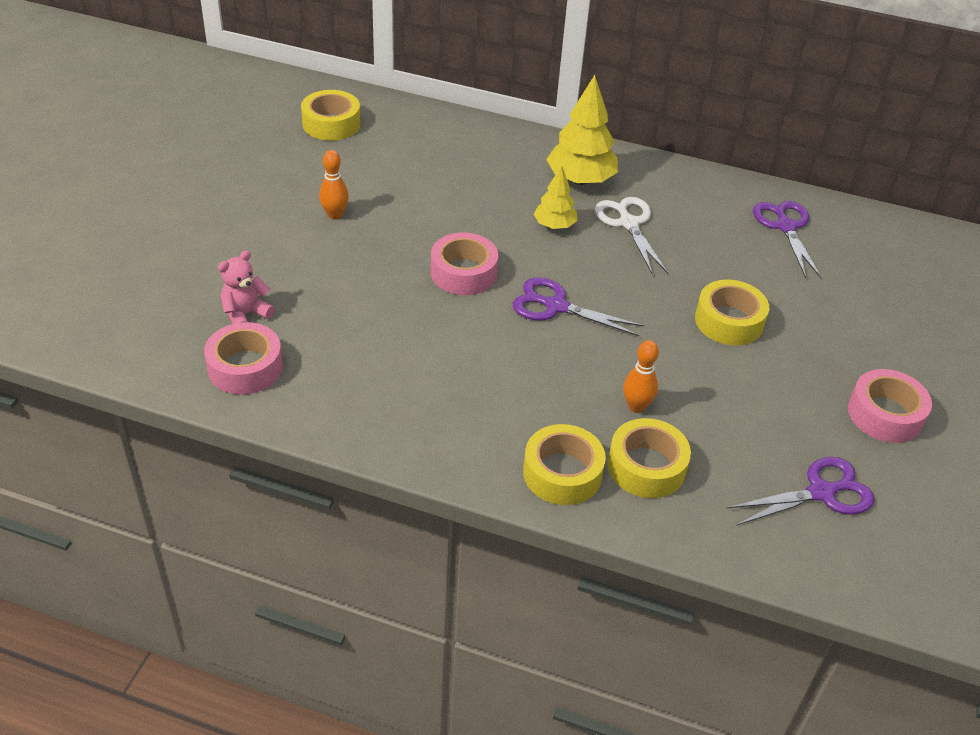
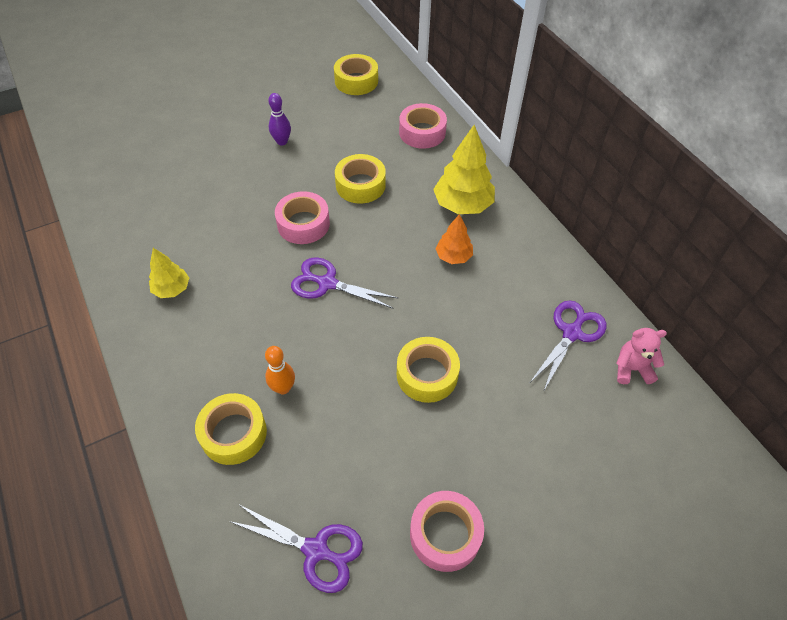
camera: 45 degrees right, 10 degrees up
(245, 315) = (160, 175): pink teddy bear -> pink teddy bear (632, 369)
(245, 367) = (120, 207): pink tape -> pink tape (422, 132)
(335, 215) = (282, 142): orange bowling pin -> purple bowling pin
(554, 225) = (401, 227): yellow tree -> yellow tree (172, 289)
(556, 306) = (327, 283): purple scissors -> purple scissors turned 45 degrees counterclockwise
(562, 473) = (182, 396): yellow tape -> yellow tape (360, 185)
(628, 224) = (453, 256): white scissors -> orange tree

